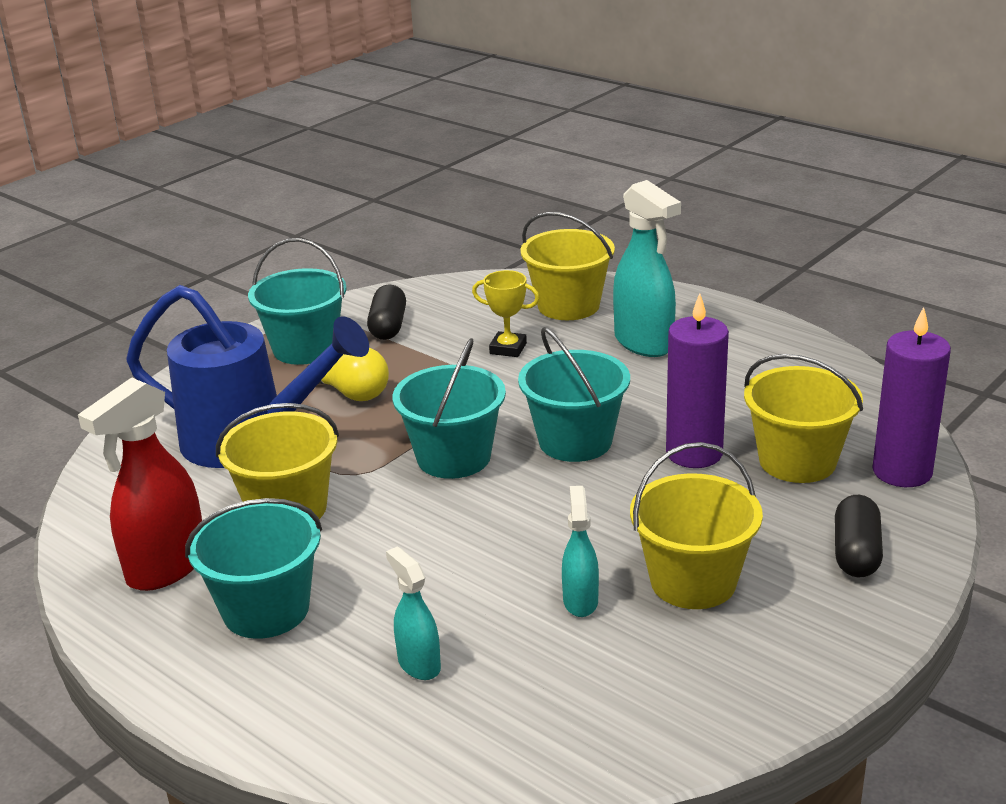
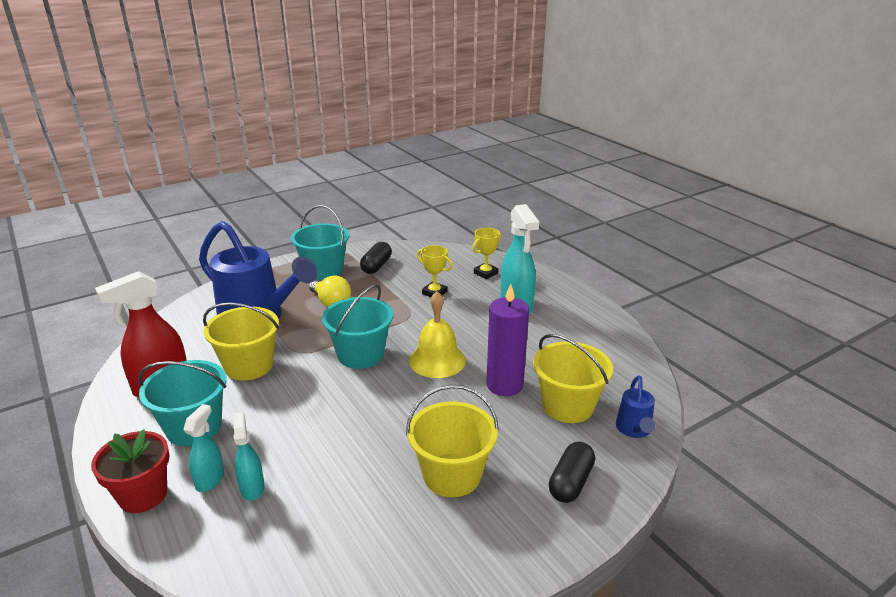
camera: 15 degrees right, 0 degrees up
(259, 713) = (143, 495): none -> red flower pot
(568, 305) = (485, 273): yellow bucket -> yellow trophy
(575, 441) = (437, 360): turquoise bucket -> yellow bell
(580, 601) = (374, 470): turquoise spray bottle -> turquoise spray bottle (210, 479)
(902, 471) = (634, 430): purple candle -> blue watering can

